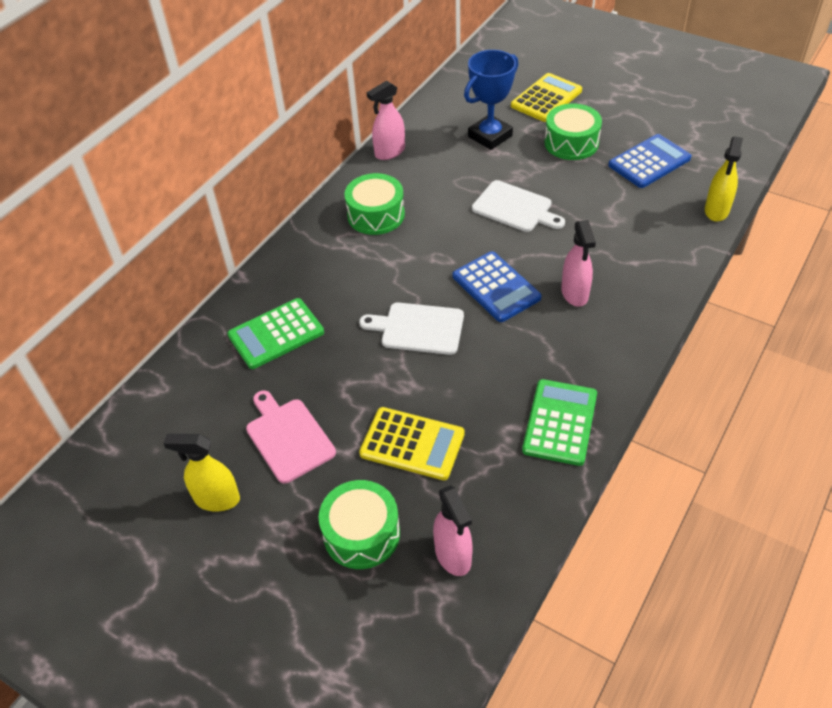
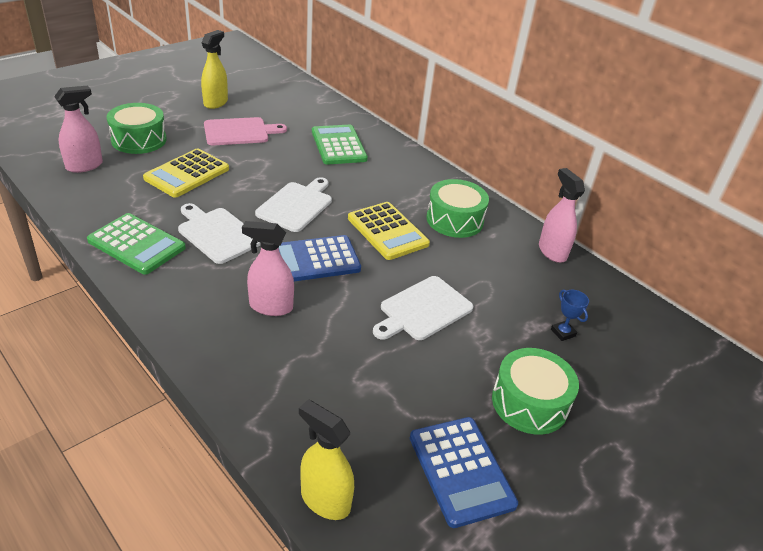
camera: 100 degrees right, 10 degrees down
(453, 555) = (84, 166): pink spray bottle -> pink spray bottle turned 150 degrees clockwise
(490, 136) = (563, 333): blue trophy -> blue trophy, size x0.44
(503, 369) = (217, 233): none -> white cutting board
(546, 98) = (640, 415): yellow calculator -> yellow calculator (387, 231)

